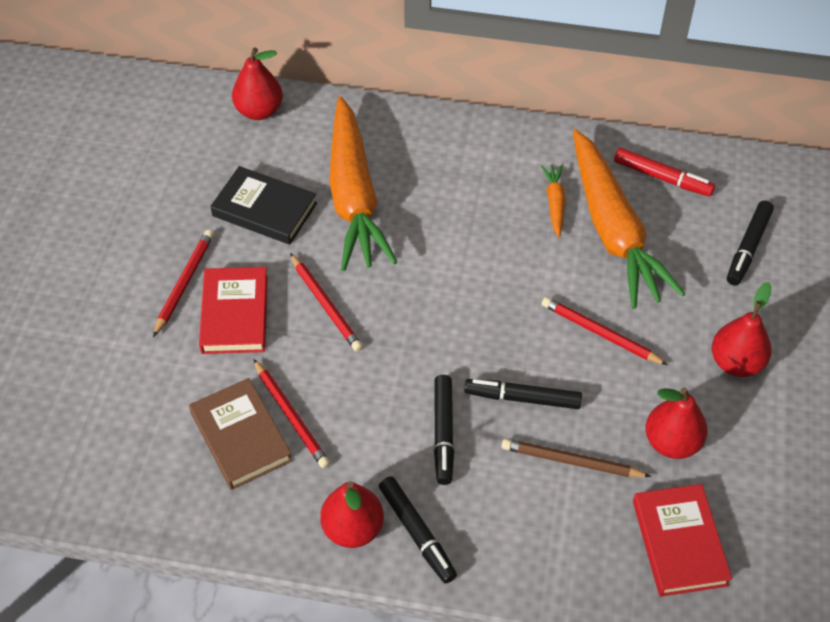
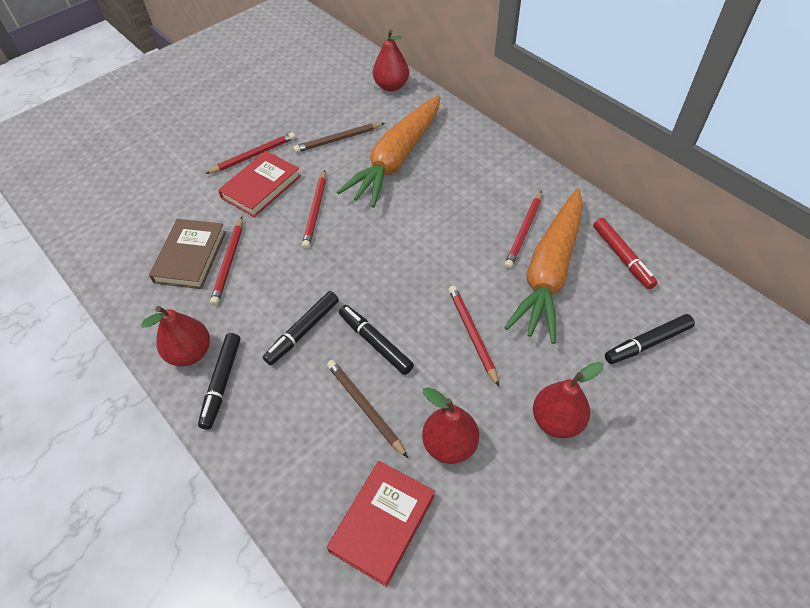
camera: 40 degrees right, 0 degrees up
(264, 209) = (338, 139): black book -> brown pencil
(554, 203) = (524, 231): orange carrot -> red pencil

